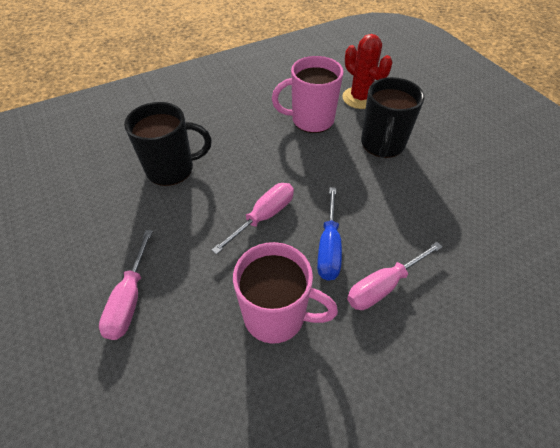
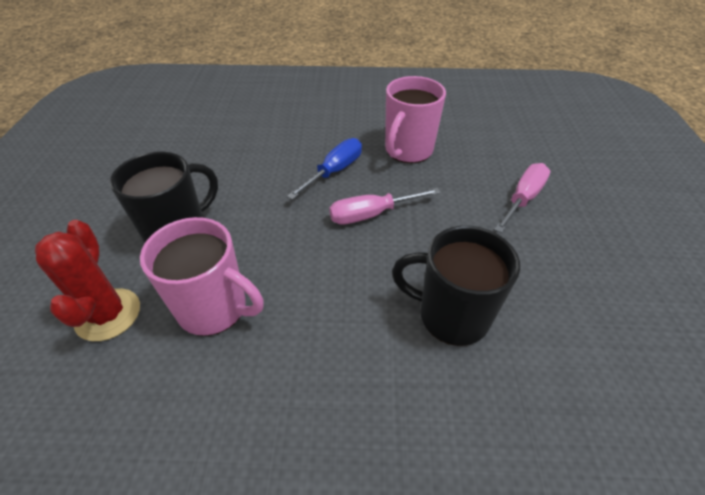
camera: 150 degrees left, 5 degrees down
(276, 316) = (408, 151): pink mug -> pink mug turned 105 degrees counterclockwise
(383, 286) = (319, 138): pink screwdriver -> none

